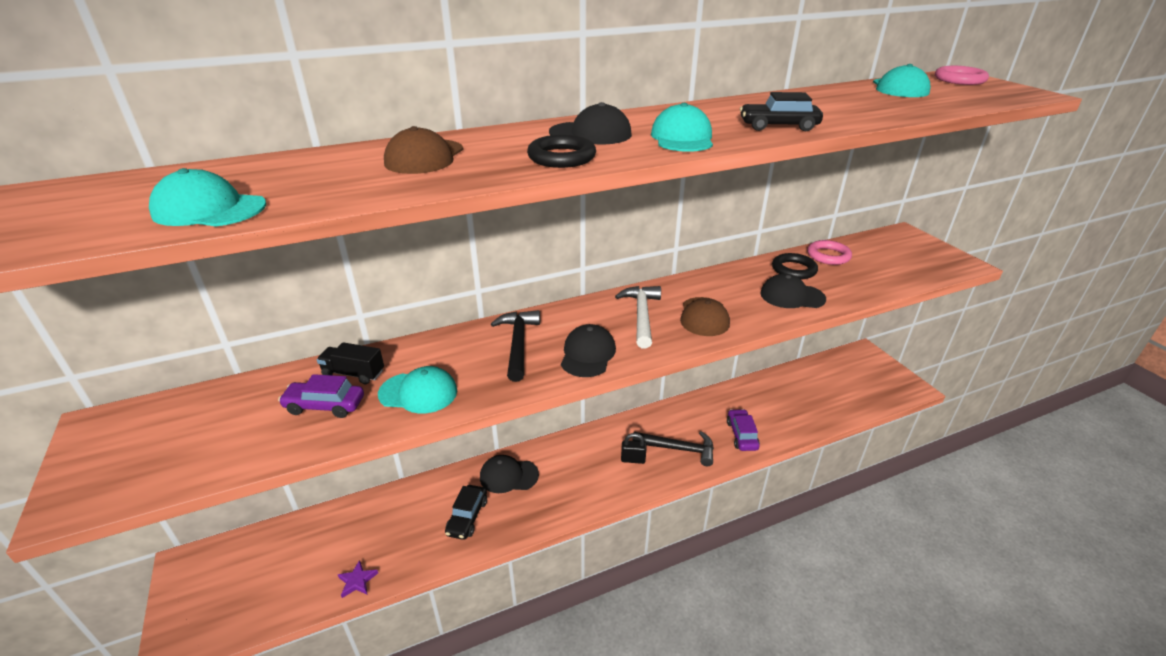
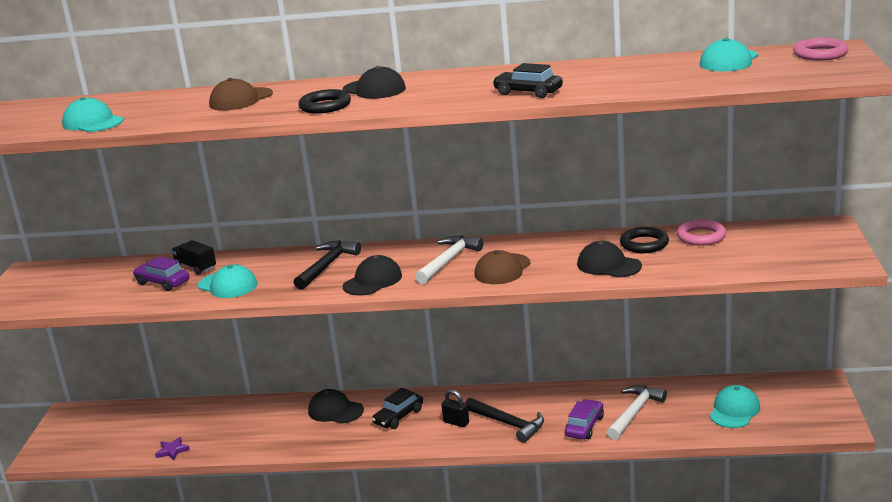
camera: 30 degrees right, 10 degrees down
(467, 517) = (280, 431): black car -> black car (398, 417)
(682, 138) = (434, 97): turquoise cap -> turquoise cap (734, 410)
(767, 411) = (634, 412): none -> white hammer

